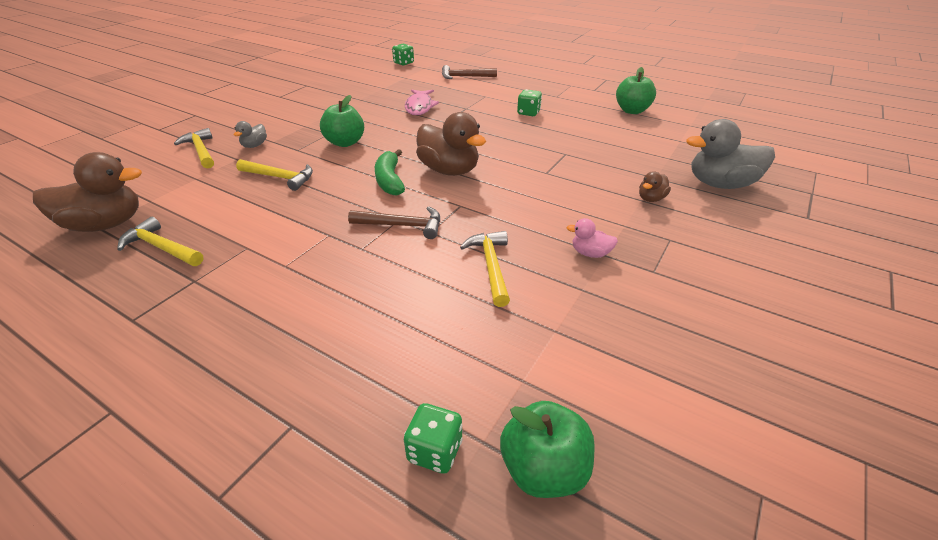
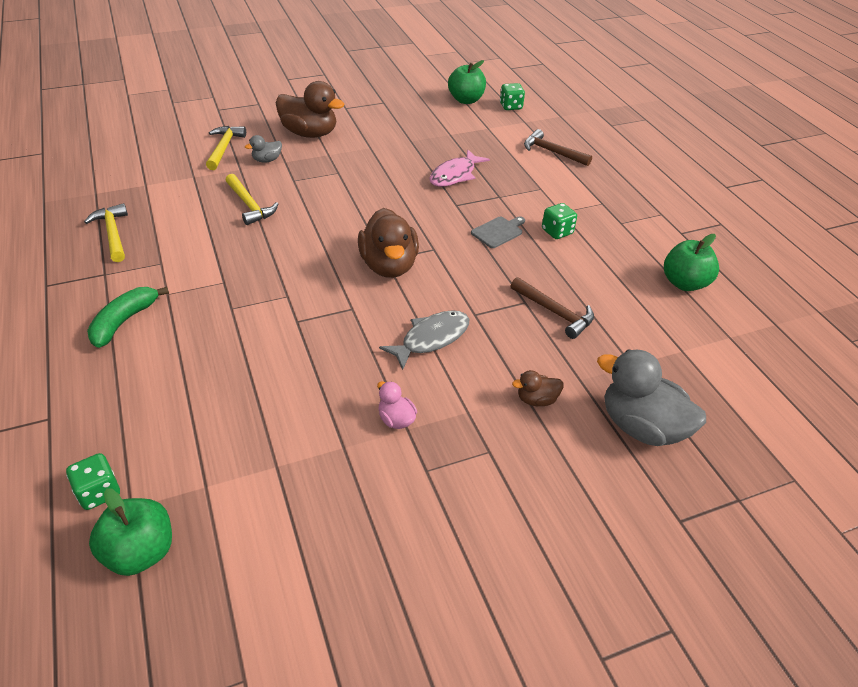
camera: 35 degrees right, 5 degrees up
(105, 224) = (101, 194): brown duck -> brown duck (310, 133)
(345, 143) = (339, 190): green apple -> green apple (466, 100)
(390, 180) = (327, 251): green banana -> green banana (124, 321)
(402, 226) = (283, 303): brown hammer -> brown hammer (554, 312)
(491, 266) = (302, 381): yellow hammer -> none
(493, 125) = (498, 231): none -> grey cutting board
(540, 197) = (431, 339): none -> grey fish

